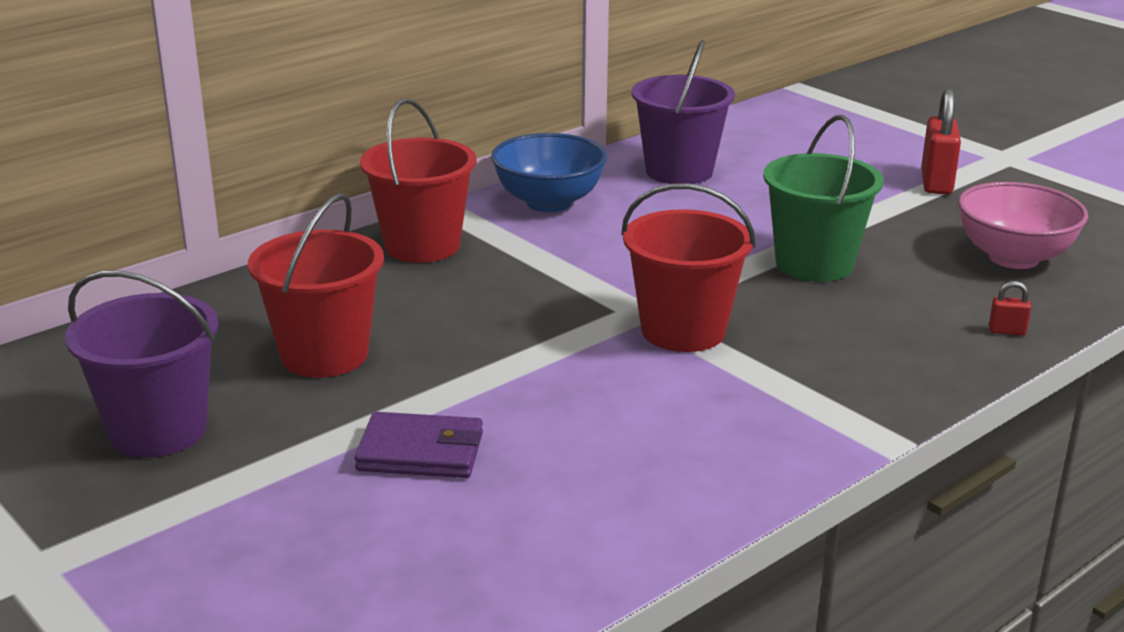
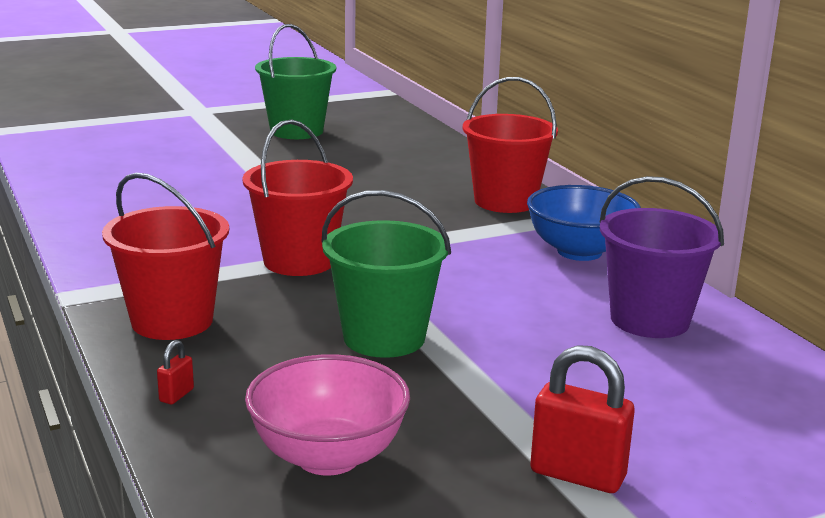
camera: 105 degrees right, 5 degrees down
(158, 430) = (296, 131): purple bucket -> green bucket
(324, 355) = (351, 165): red bucket -> red bucket (172, 321)
(420, 452) = (216, 175): purple wallet -> none

